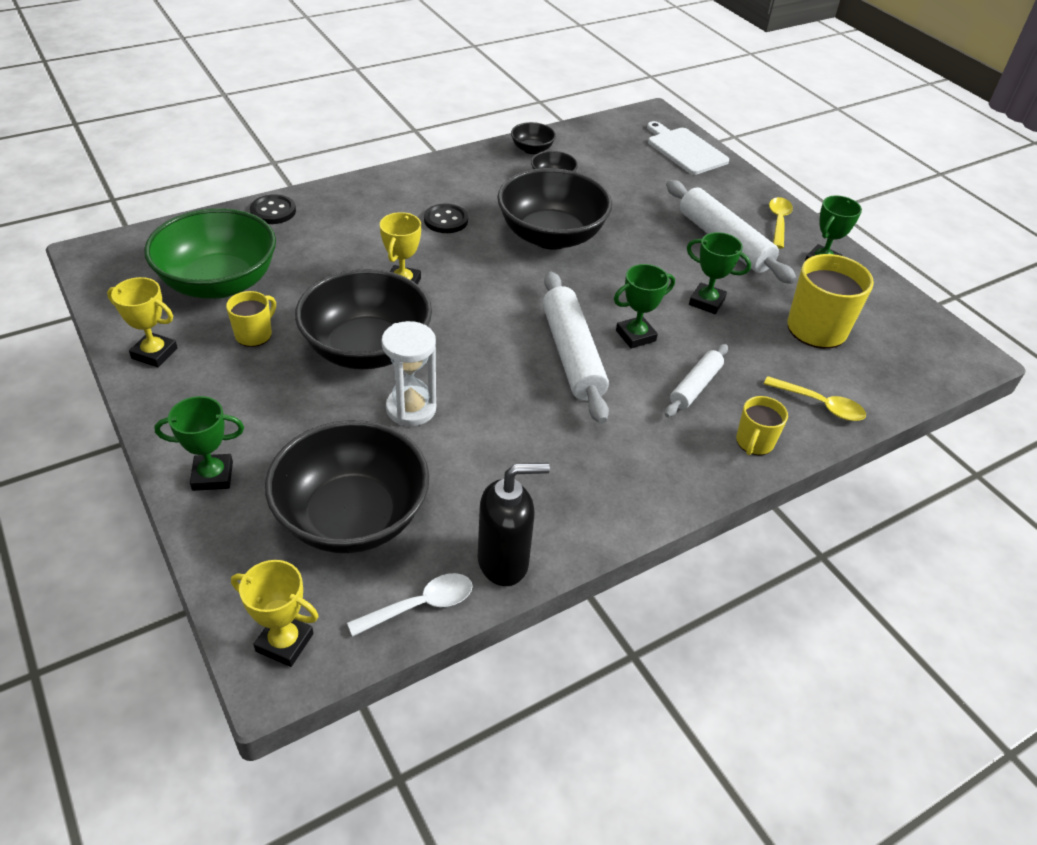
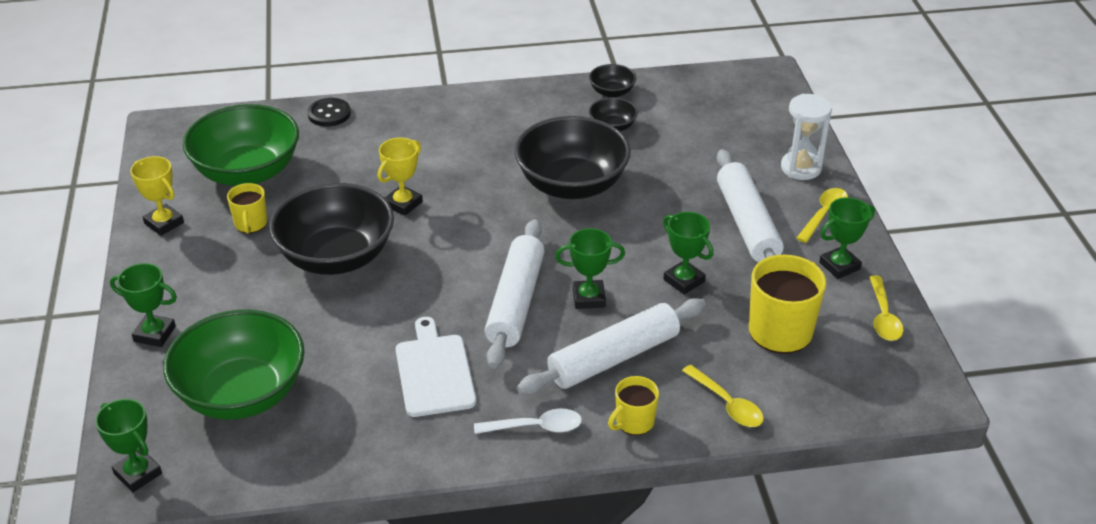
camera: 25 degrees right, 5 degrees down
(254, 334) = (251, 224): yellow mug -> yellow mug turned 120 degrees clockwise
(284, 642) = (138, 474): yellow trophy -> green trophy
(352, 517) = (242, 394): black bowl -> green bowl
(411, 409) = (342, 317): white hourglass -> white hourglass (801, 168)
(420, 605) = (253, 476): white spoon -> white spoon (535, 427)
(446, 220) = (480, 150): black button -> none
(504, 562) = (340, 462): black soap dispenser -> none
(685, 150) = (776, 118): white cutting board -> white cutting board (434, 372)
(695, 386) = (613, 358): white rolling pin -> white rolling pin, size x1.76
(885, 298) = (883, 316): none -> yellow spoon

